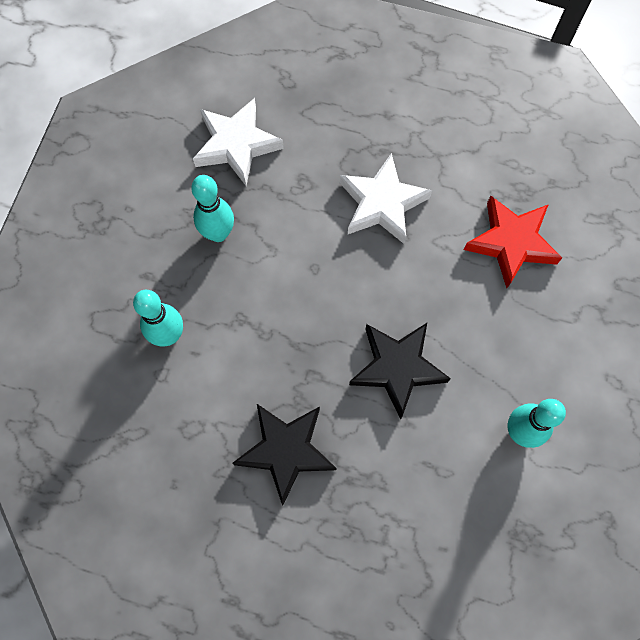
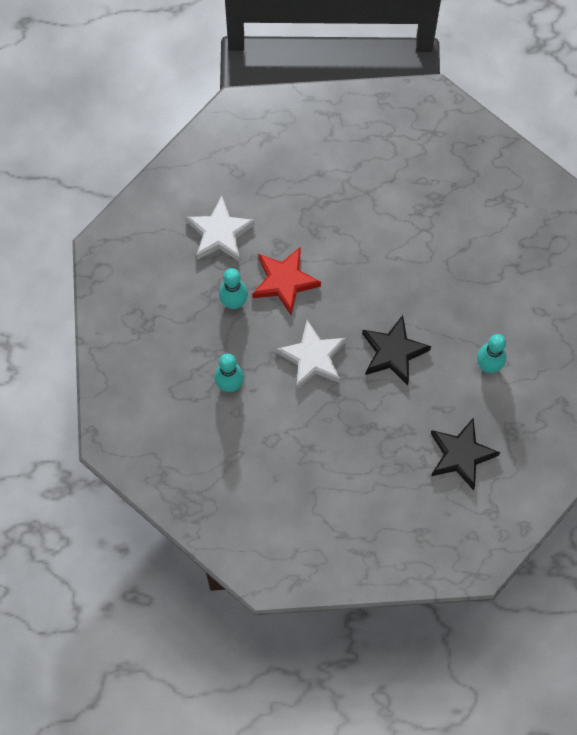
camera: 20 degrees left, 0 degrees up
(286, 451) = (340, 432): black star -> black star (461, 455)
(382, 203) = (341, 241): white star -> white star (313, 358)
(511, 243) = (440, 239): red star -> red star (284, 281)

